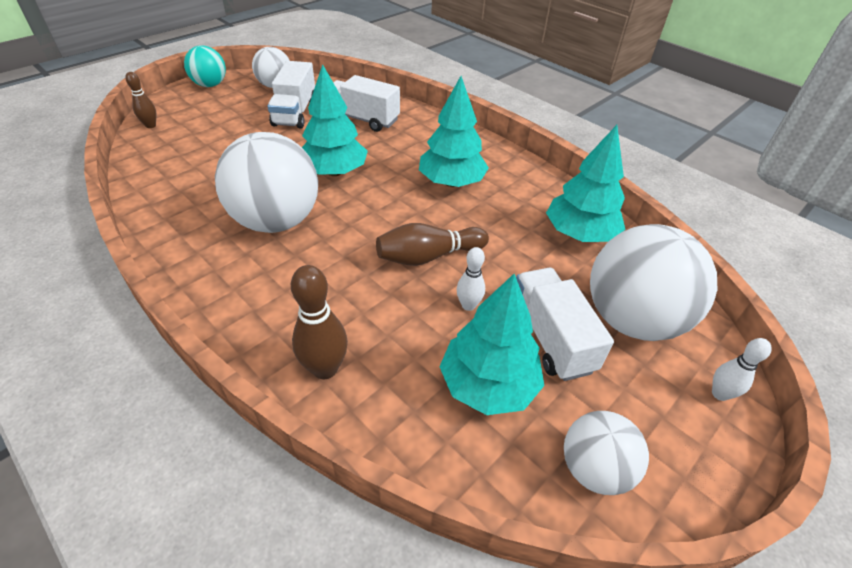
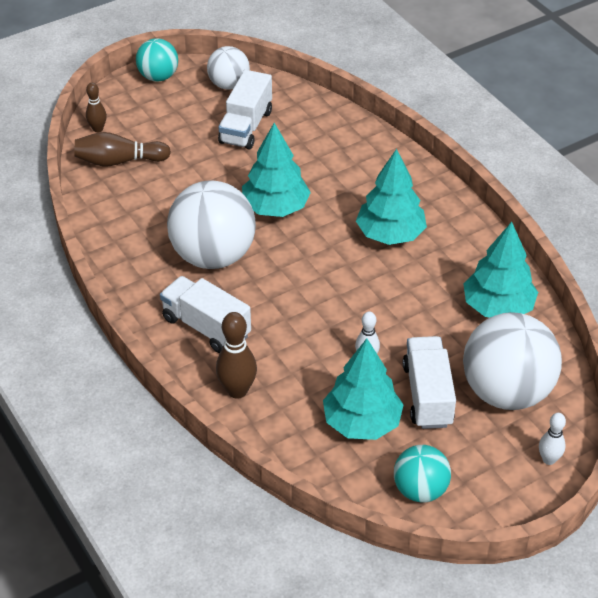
camera: 15 degrees right, 0 degrees up
(362, 119) = (316, 143): white truck -> white truck (206, 327)
(428, 256) = (345, 310): brown bowling pin -> brown bowling pin (119, 161)
(594, 468) = (420, 490): white ball -> turquoise ball

